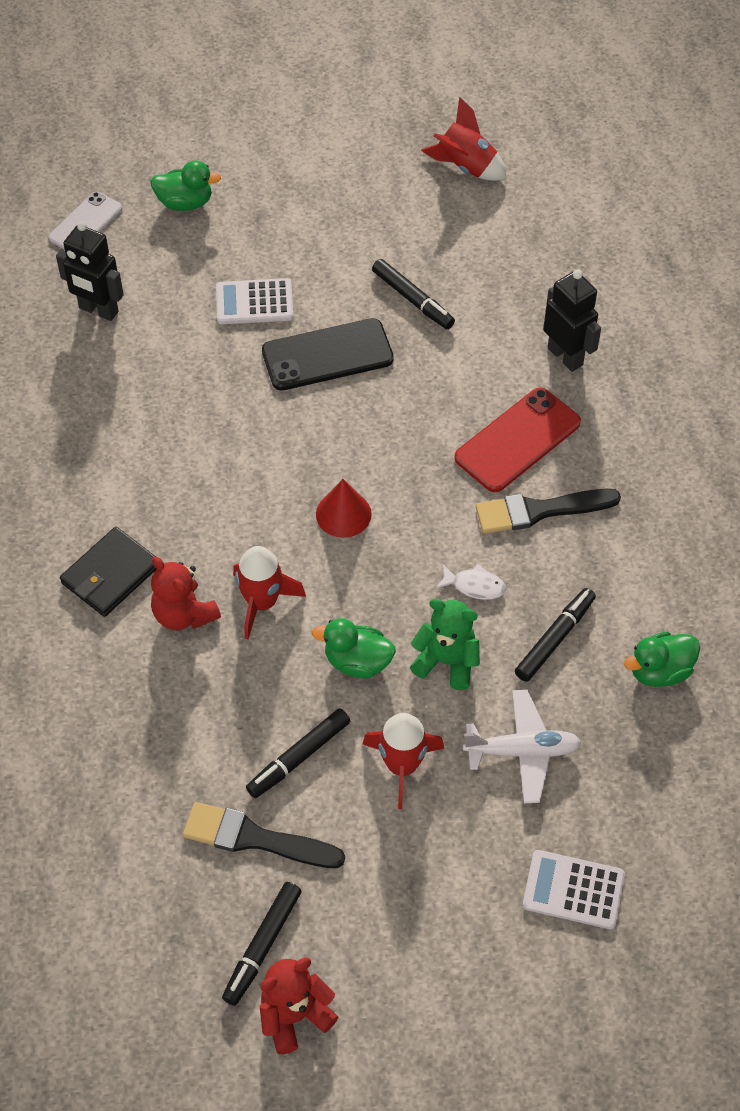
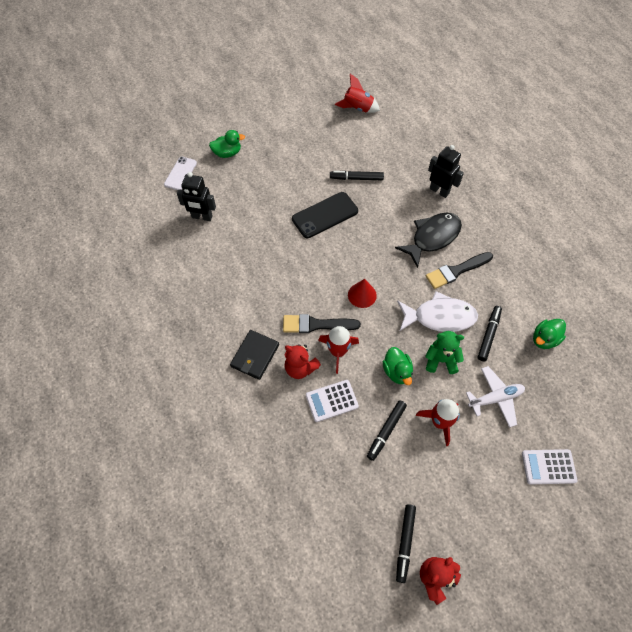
camera: 15 degrees left, 5 degrees up
(254, 302) = (279, 196): white calculator -> white calculator (332, 401)
(255, 838) = (379, 482): black brush -> black brush (316, 325)
(357, 662) = (397, 371): green duck -> green duck turned 105 degrees counterclockwise
(413, 299) = (356, 178): black marker -> black marker turned 150 degrees clockwise
(474, 586) = (439, 317): white fish -> white fish, size x2.24
(517, 440) = (432, 238): red phone -> black fish

